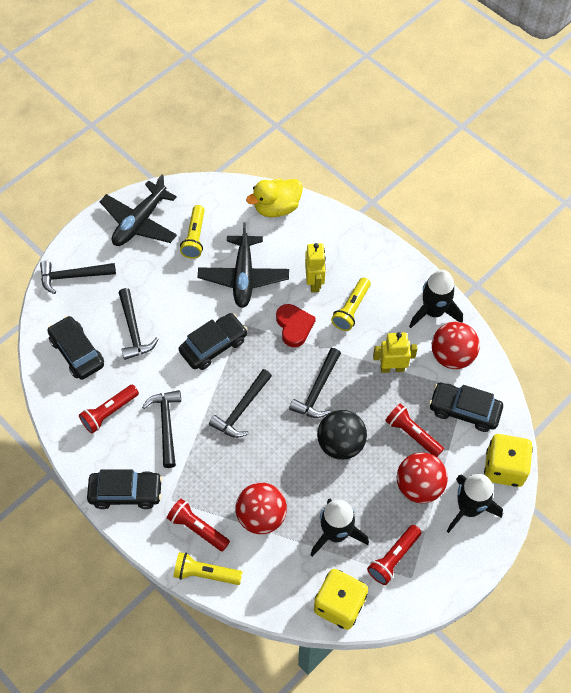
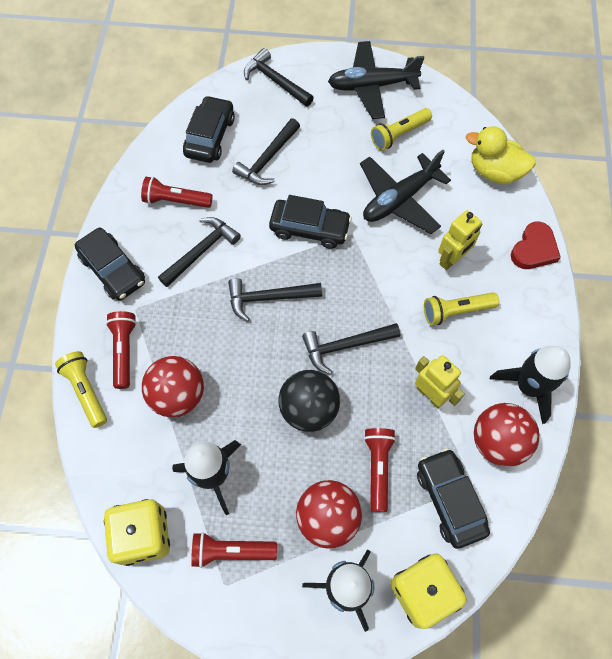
camera: 50 degrees right, 5 degrees up
(294, 326) = (391, 277): red heart -> red heart (534, 249)

